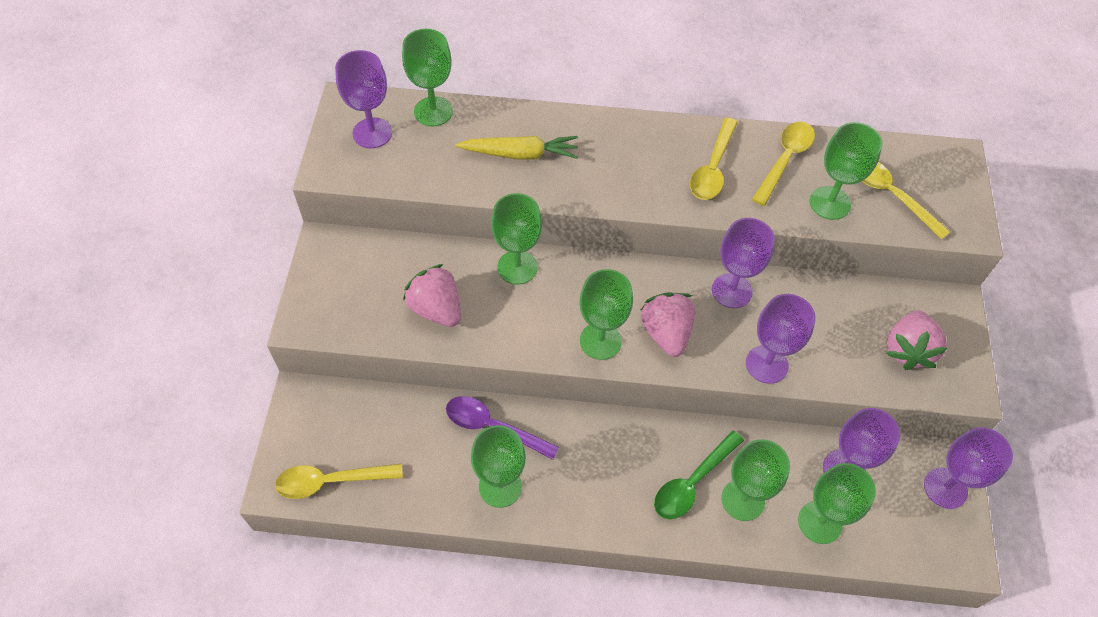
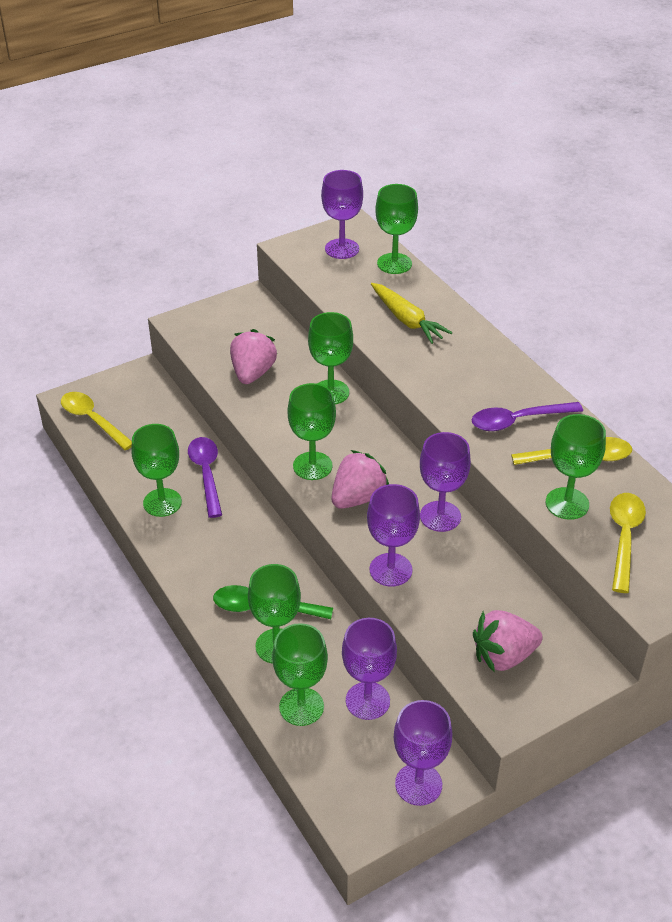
camera: 55 degrees right, 15 degrees down
(712, 168) = (518, 421): yellow spoon -> purple spoon

